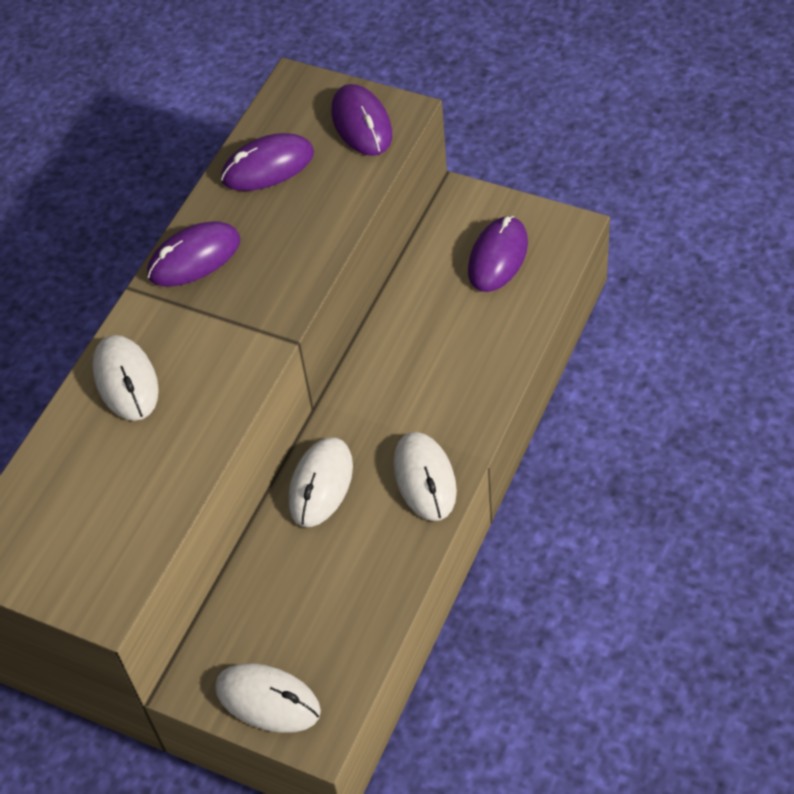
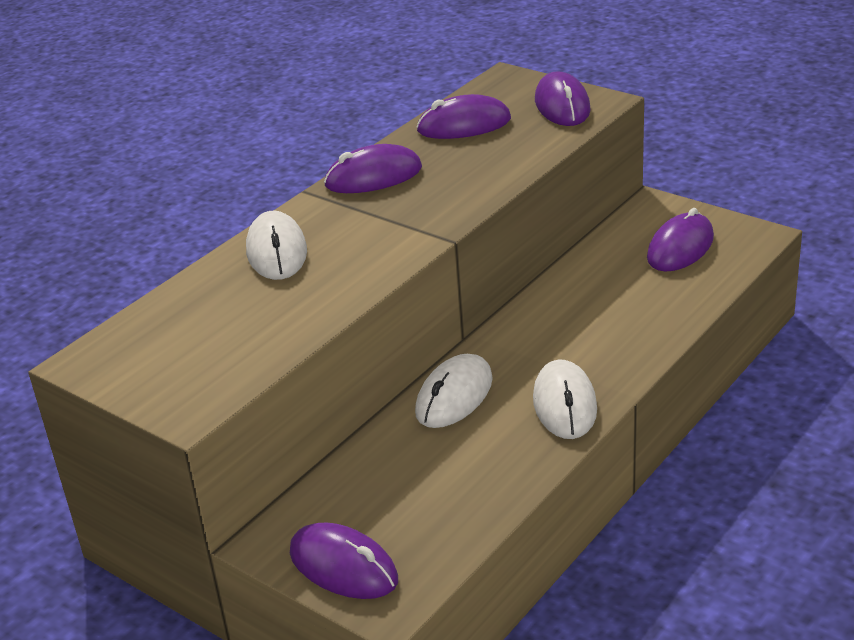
camera: 10 degrees right, 20 degrees down
(268, 700) = (343, 566): white mouse -> purple mouse

